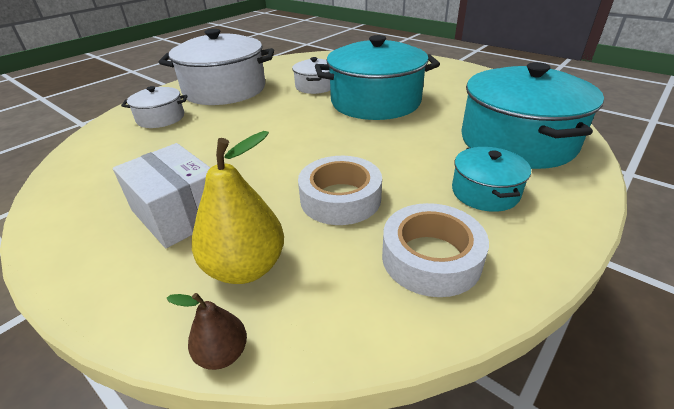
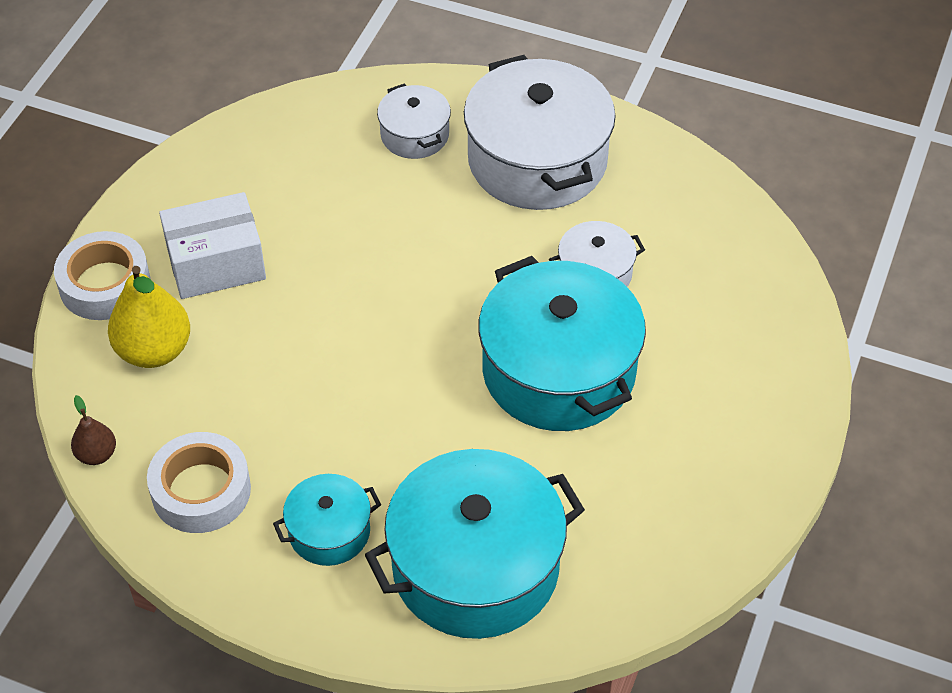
camera: 70 degrees right, 15 degrees up
(179, 213) = (216, 264): white box -> white box turned 45 degrees clockwise
(223, 354) = (65, 372): brown pear -> brown pear (96, 454)
(340, 198) = (278, 393): white tape -> white tape (105, 284)

